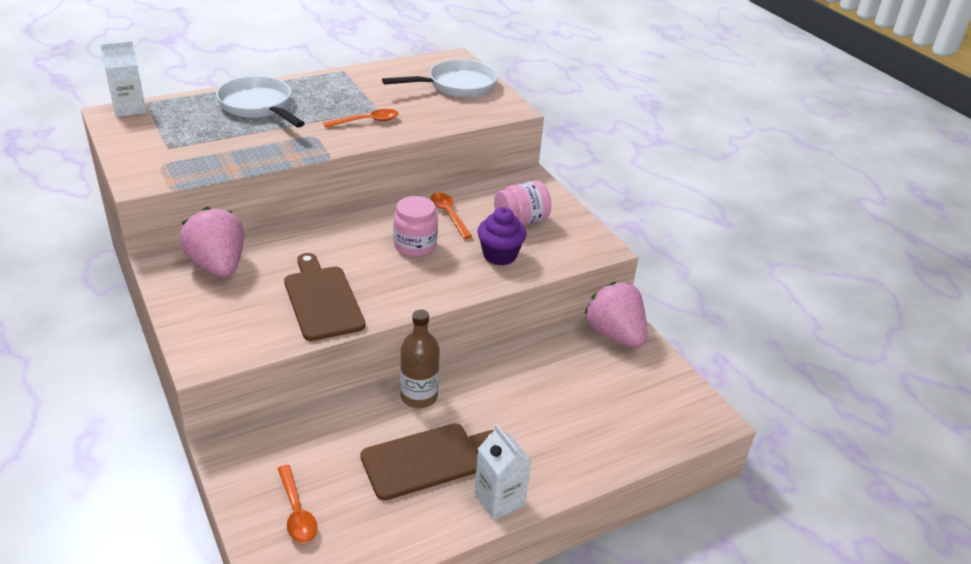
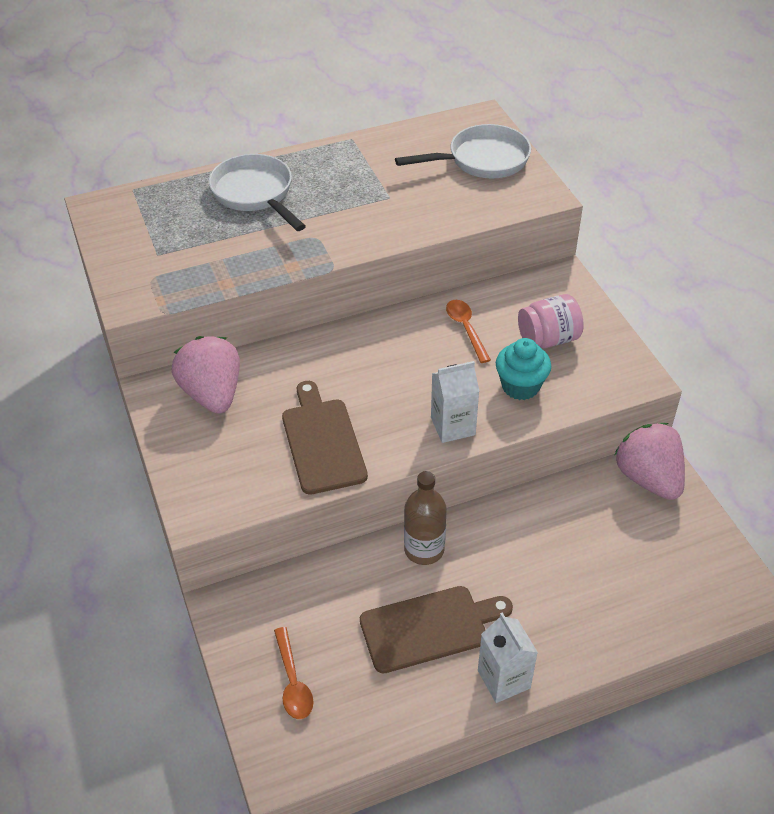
camera: 10 degrees right, 10 degrees up
(129, 108) = (115, 198): white carton -> white carton (453, 426)
(367, 121) = (376, 215): orange spoon -> none
(415, 246) = (426, 371): pink jar -> none
(499, 255) = (520, 386): purple cupcake -> turquoise cupcake

